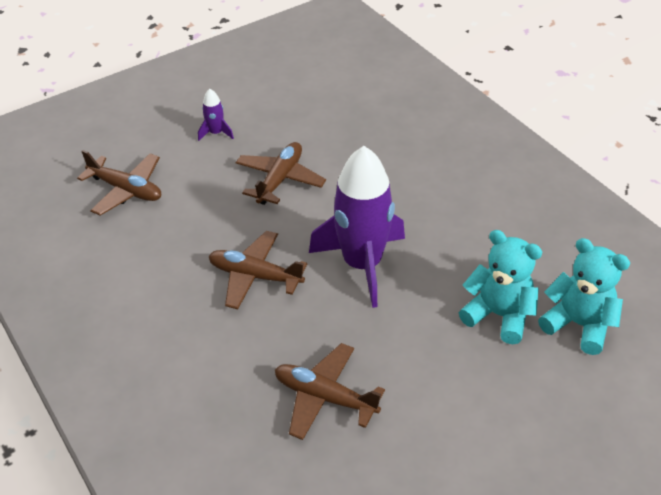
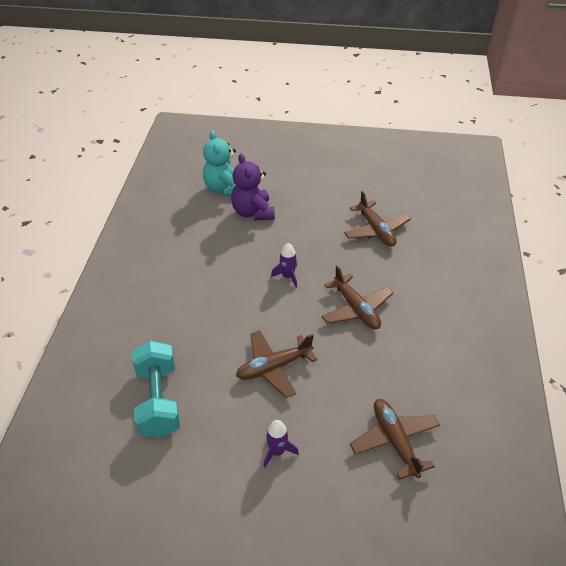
camera: 140 degrees left, 0 degrees up
(342, 109) = (158, 400): none -> turquoise dumbbell
(362, 264) = (287, 276): purple rocket -> purple rocket, size x0.41
(498, 315) = (253, 212): turquoise teddy bear -> purple teddy bear

